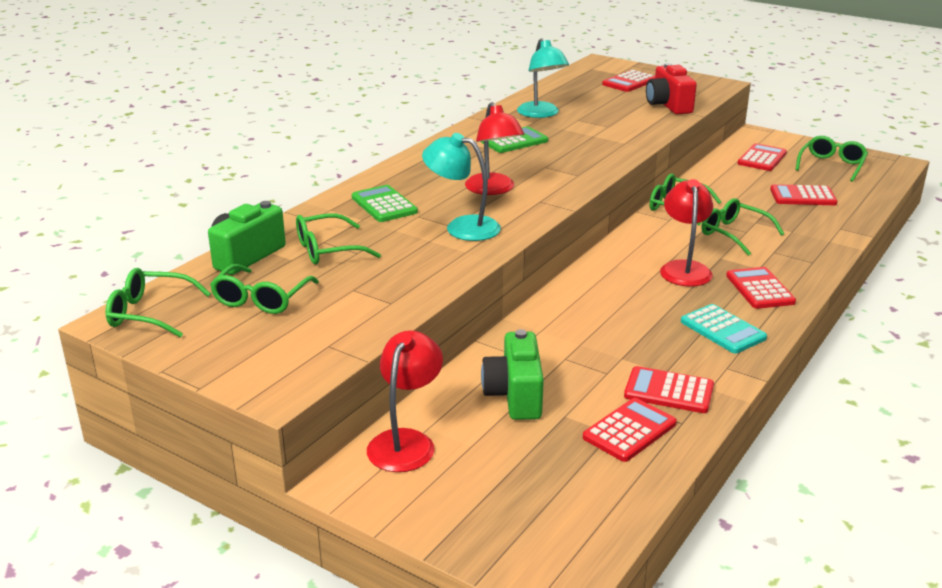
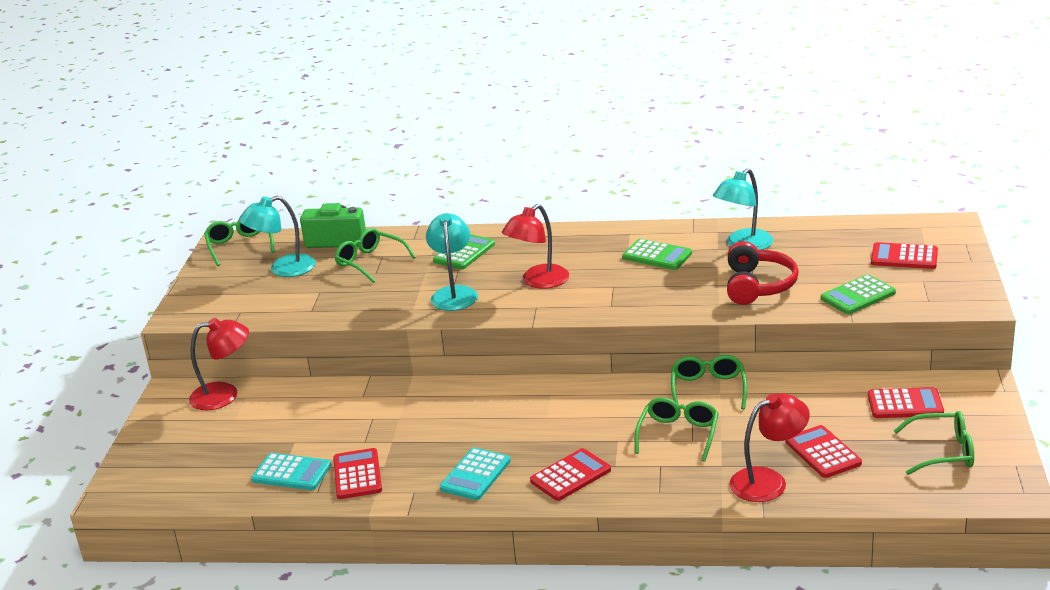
camera: 65 degrees right, 0 degrees up
(262, 299) = (283, 269): green glasses -> turquoise lamp
(515, 395) = (306, 415): green camera -> none
(613, 125) = (758, 286): none -> red headphones
(629, 430) = (292, 473): red calculator -> turquoise calculator
(668, 105) = (858, 296): red camera -> green calculator
(684, 268) = (575, 428): red lamp -> red lamp (768, 481)

